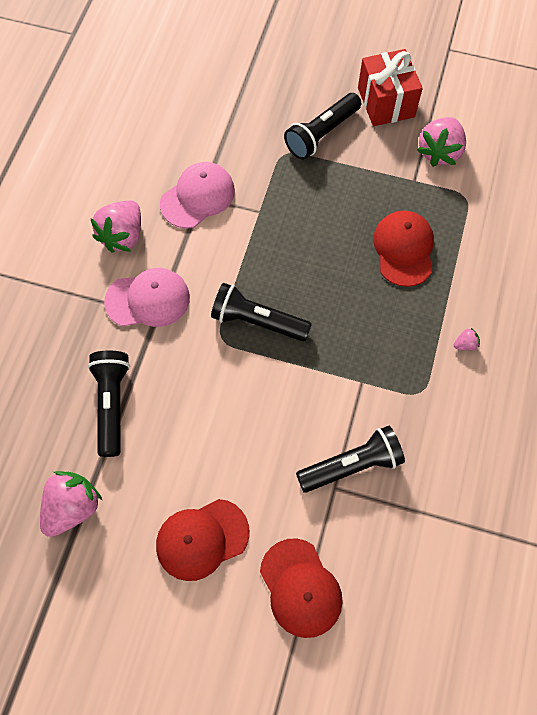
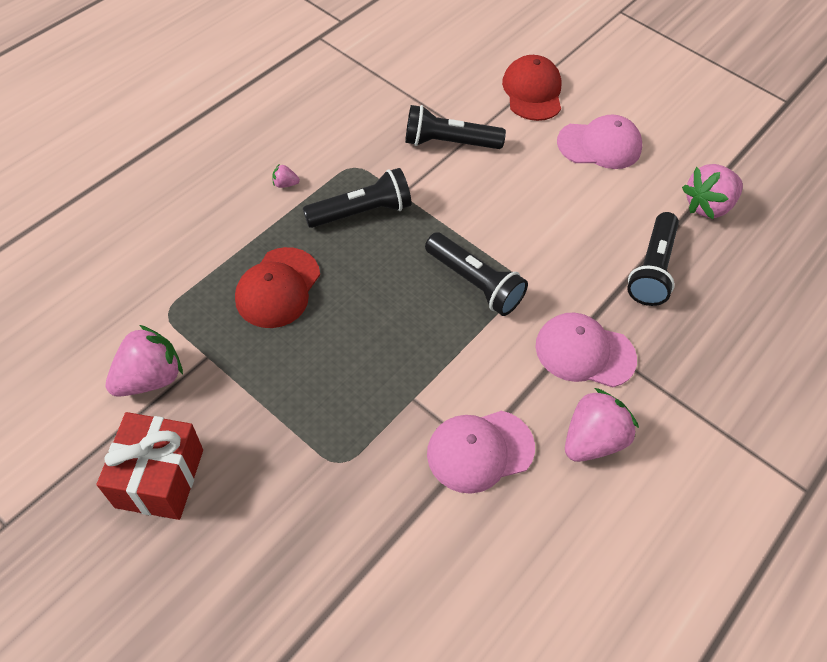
camera: 160 degrees left, 10 degrees down
(202, 539) = (599, 145): red cap -> pink cap
(321, 134) = (276, 469): black flashlight -> black flashlight (361, 212)

